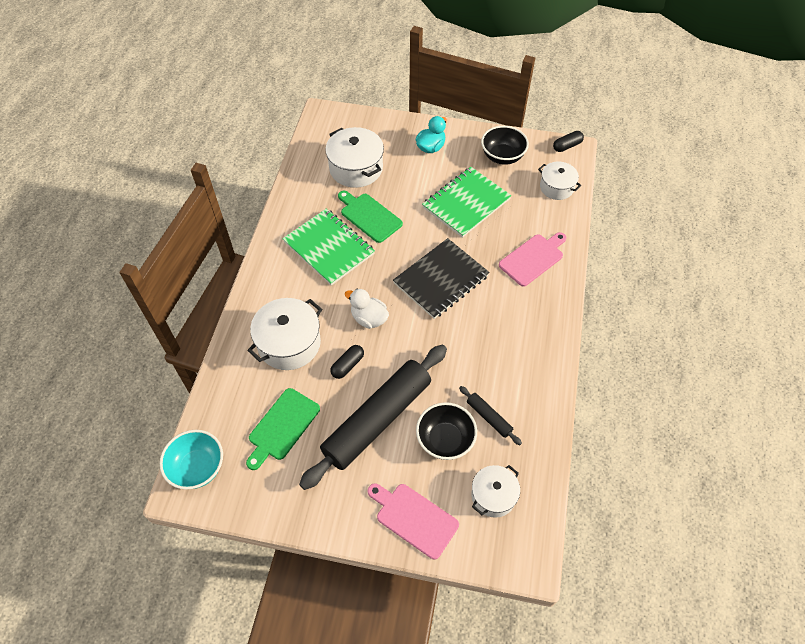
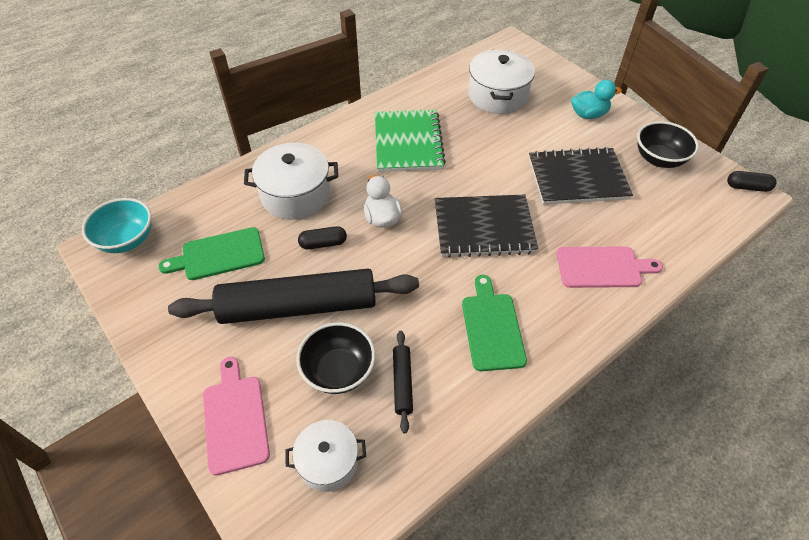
camera: 40 degrees right, 5 degrees down
(369, 216) = (470, 138): green cutting board -> green cutting board (492, 327)
(466, 203) = (577, 178): green notebook -> black notebook
(556, 187) = (696, 218): white pot -> none

